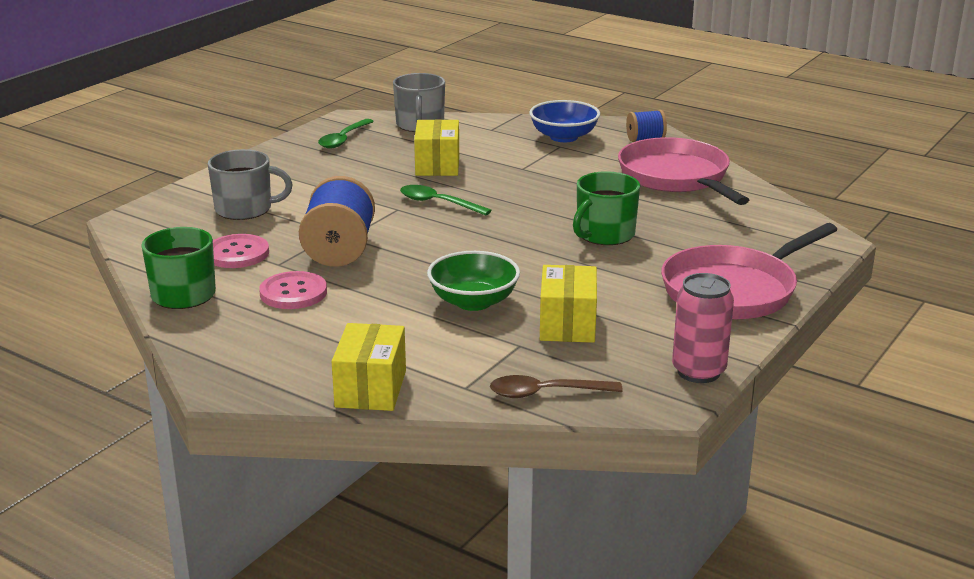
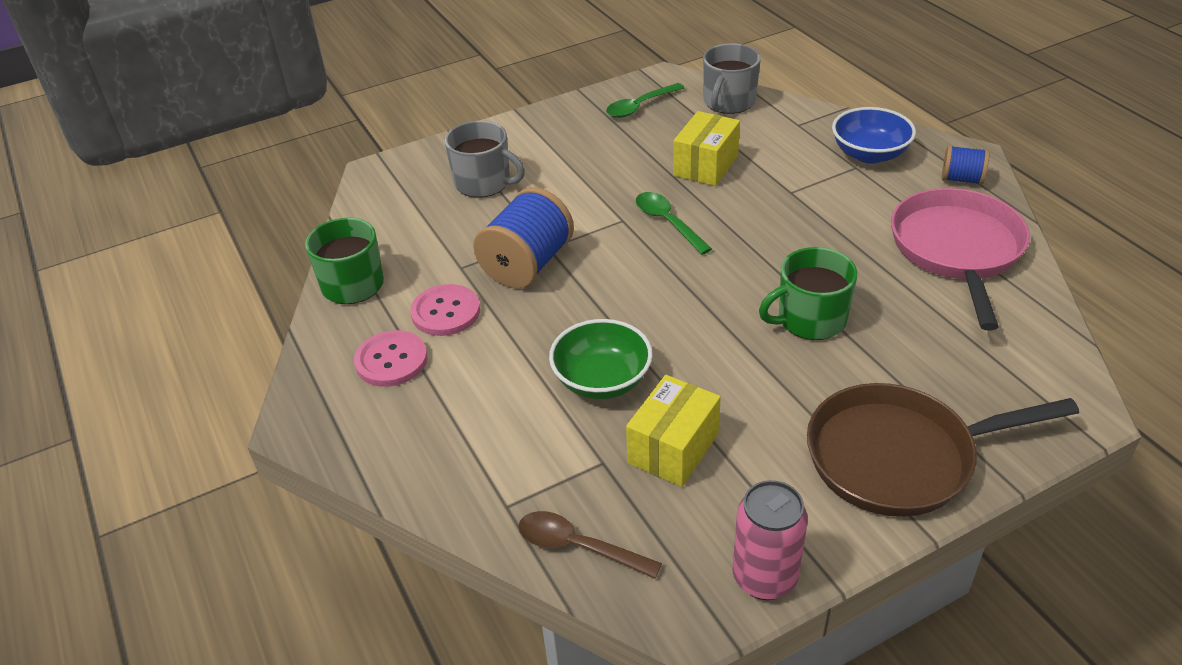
camera: 30 degrees right, 15 degrees up
(237, 253) = (435, 242): pink button -> pink button (391, 360)
(370, 389) = (419, 474): yellow box -> none
(734, 290) = (900, 457): pink pan -> brown pan

